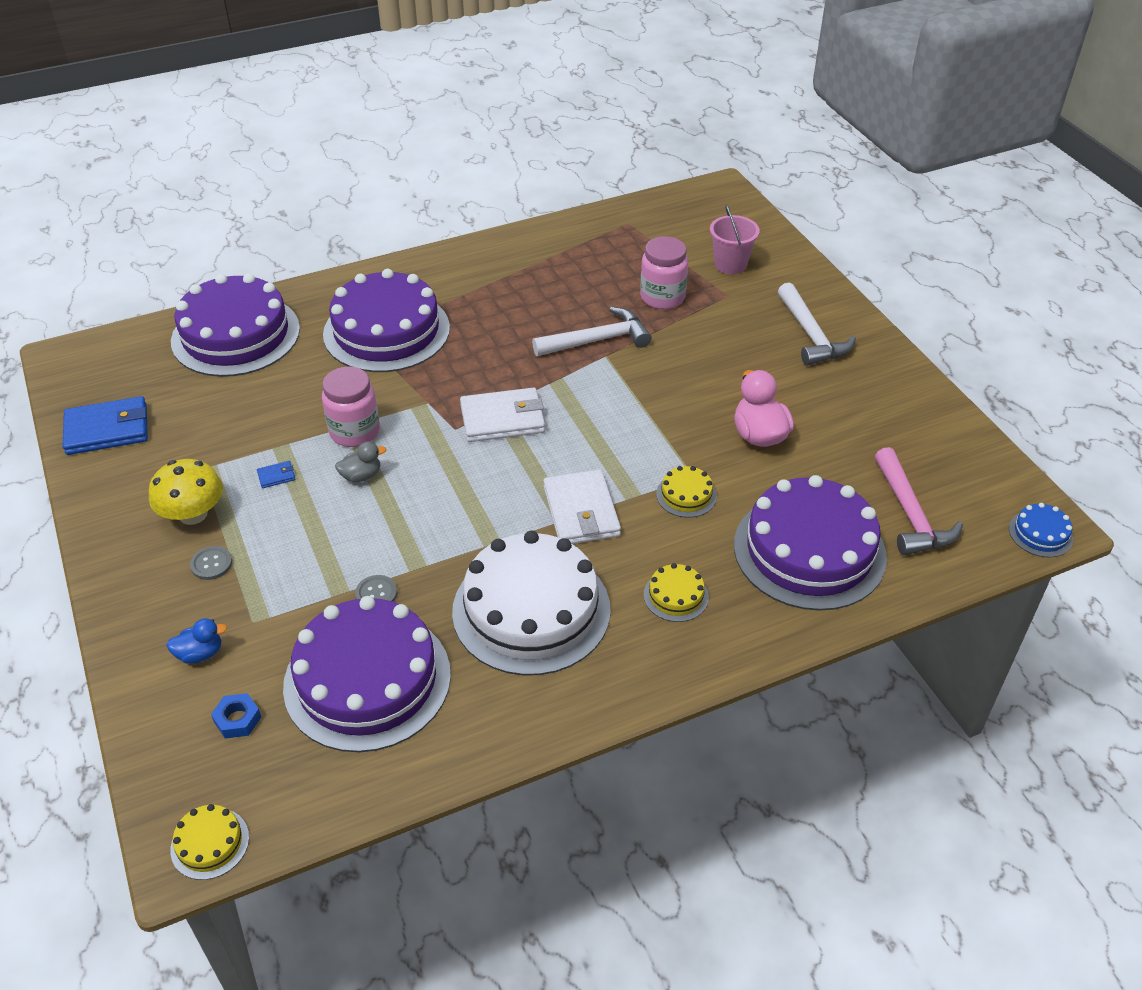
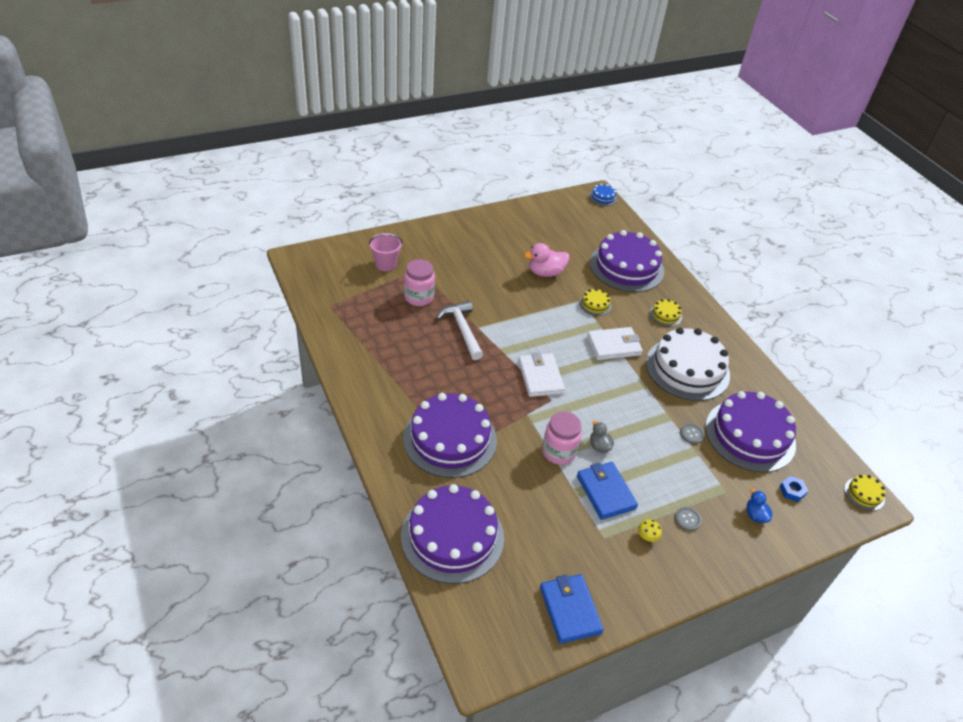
camera: 95 degrees left, 0 degrees up
(193, 514) = (647, 536): yellow mushroom -> yellow mushroom, size x0.48
(276, 476) = (605, 492): blue wallet -> blue wallet, size x2.42
(810, 335) = (459, 242): white hammer -> none
(910, 514) = (597, 232): pink hammer -> none

